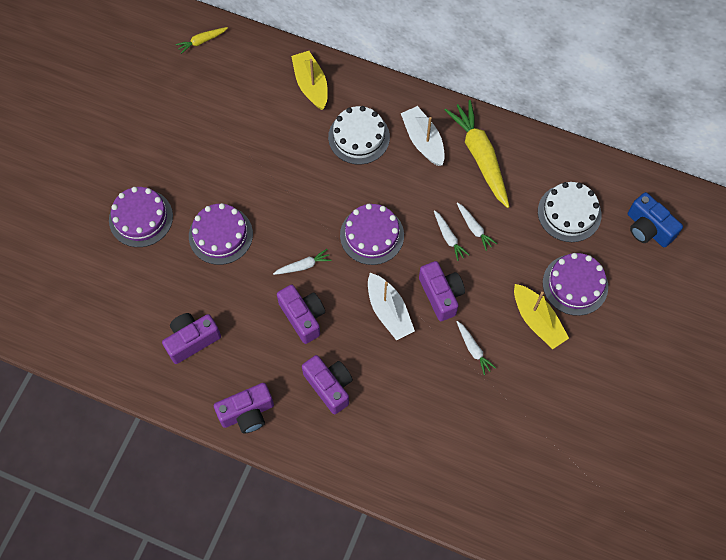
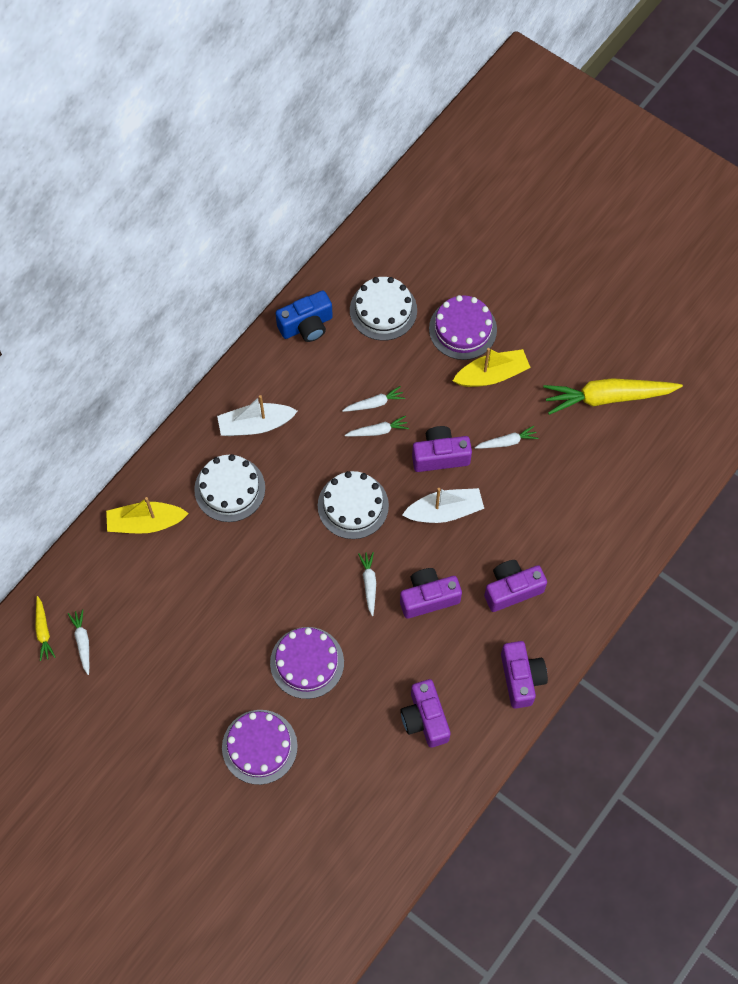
camera: 75 degrees left, 0 degrees up
(199, 70) = (82, 642): none -> white carrot
(372, 235) = (353, 505): purple cake -> white cake
(480, 156) = (292, 374): yellow carrot -> yellow carrot (607, 397)
(647, 228) = (421, 245): blue camera -> blue camera (306, 325)

